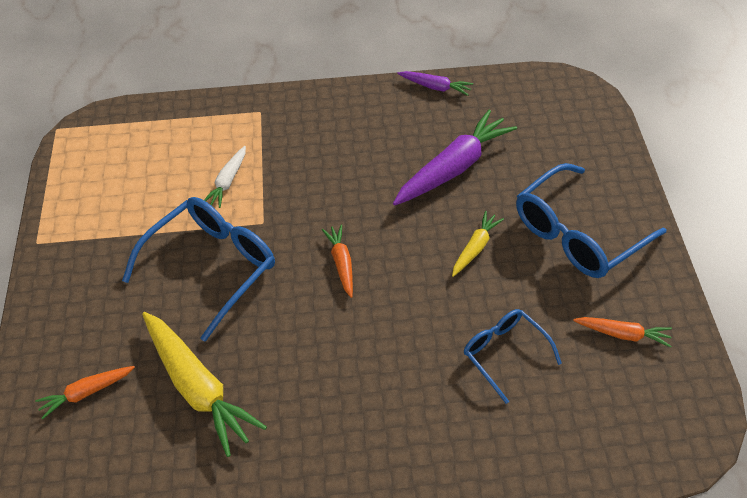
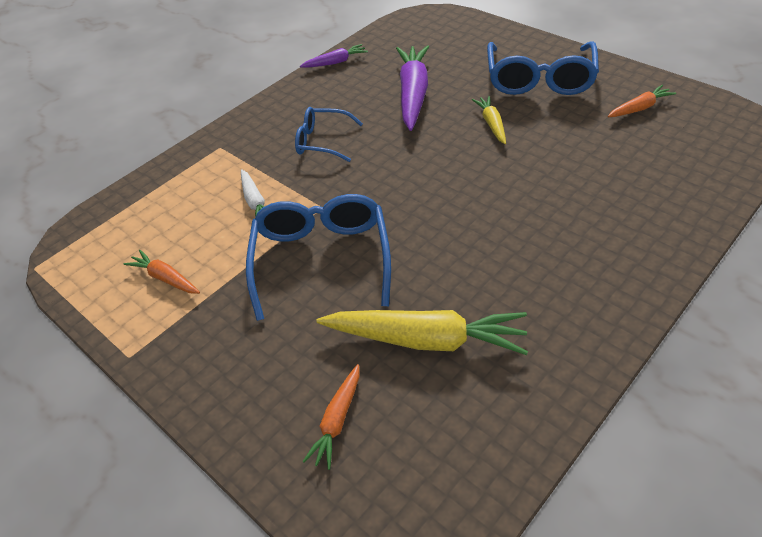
camera: 40 degrees left, 5 degrees down
(341, 263) = (417, 190): orange carrot -> orange carrot (165, 278)
(505, 354) = (595, 163): blue glasses -> blue glasses (323, 141)

